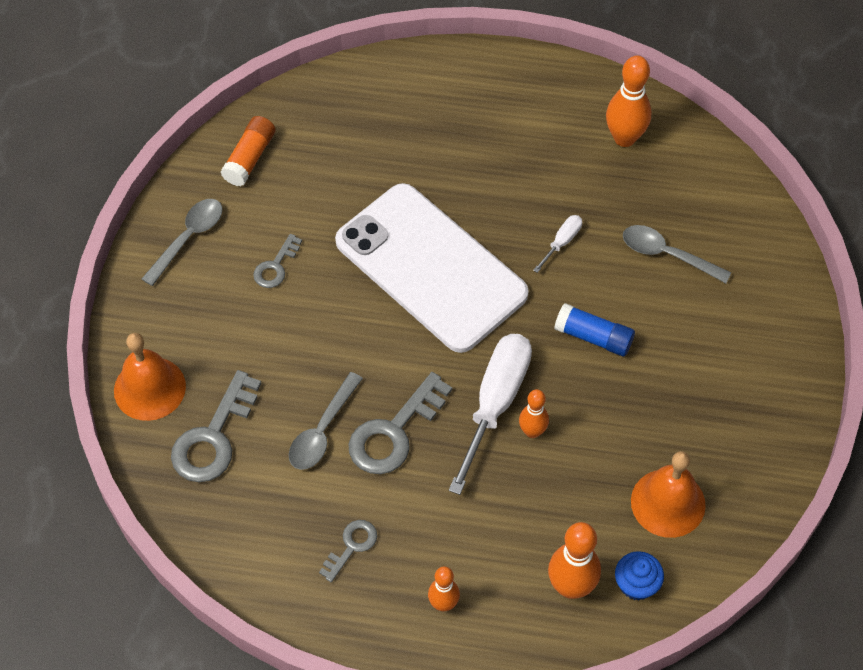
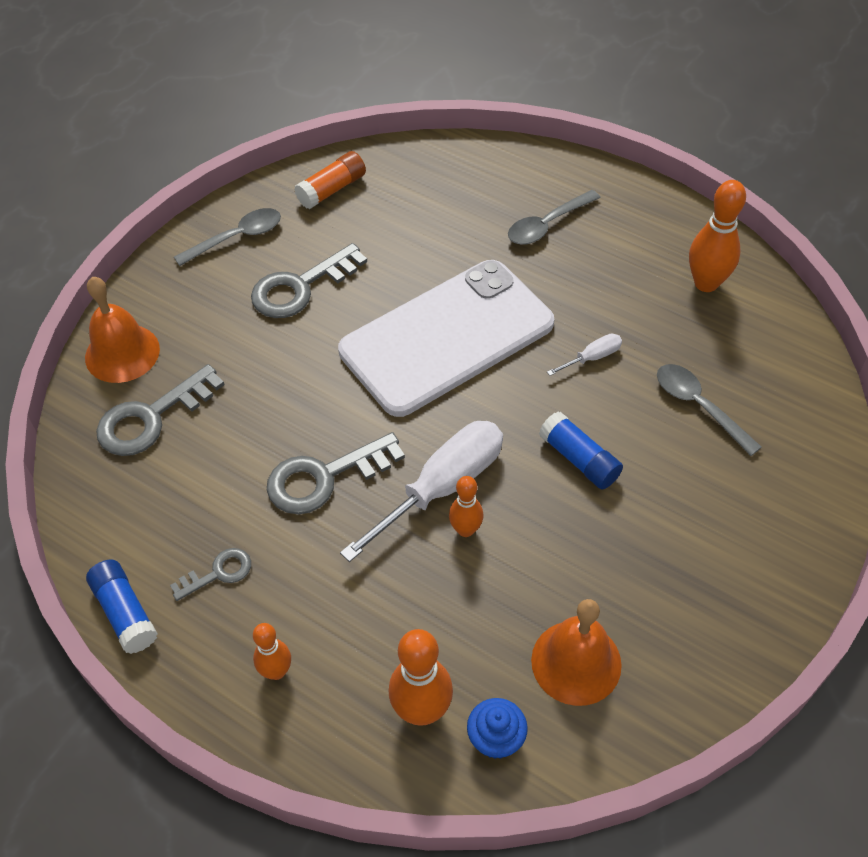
camera: 25 degrees right, 5 degrees down
(276, 266) = (301, 287): grey key -> grey key, size x1.81
(294, 609) = (125, 613): none -> blue glue stick
(322, 430) = (256, 449): grey spoon -> grey spoon (547, 224)
(430, 268) = (447, 337): white phone -> white phone turned 75 degrees clockwise

